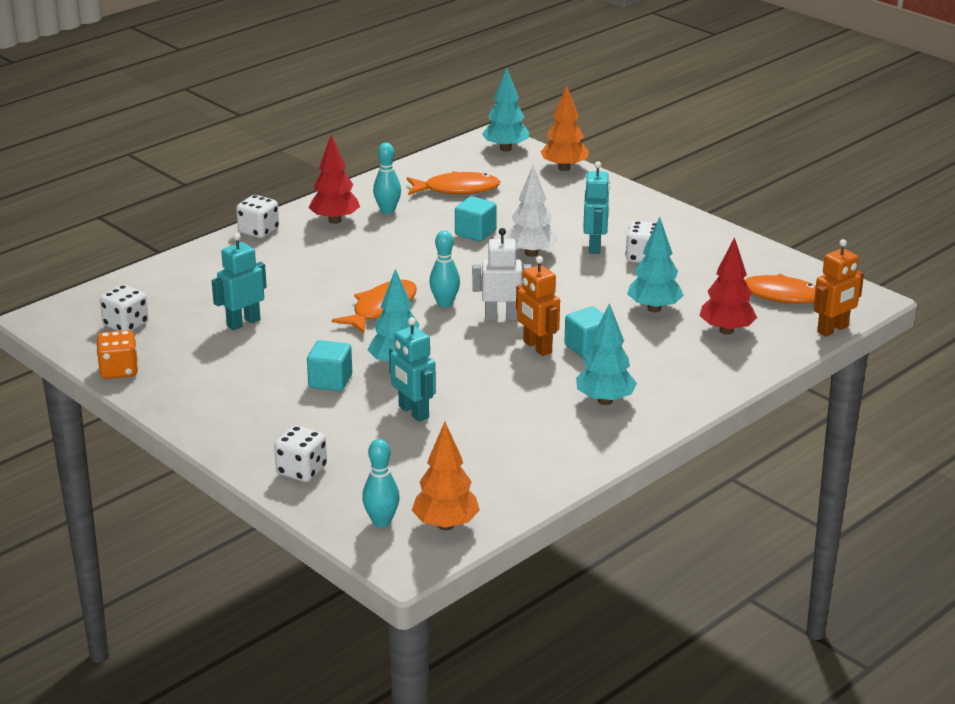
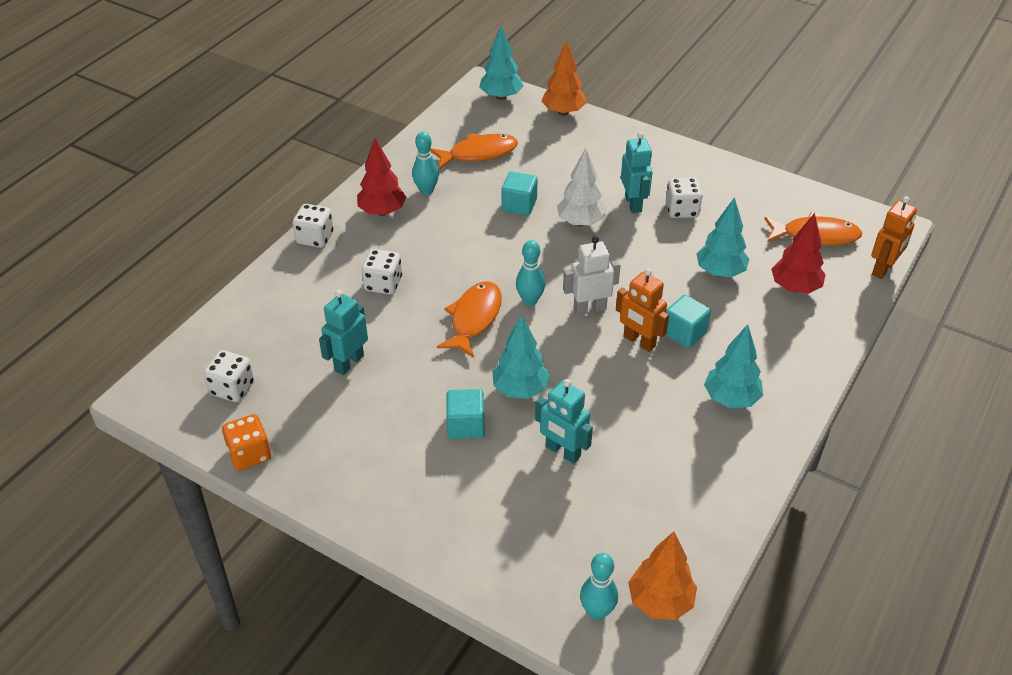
camera: 15 degrees left, 15 degrees up
(301, 471) = (489, 557): white dice -> white dice (383, 284)

